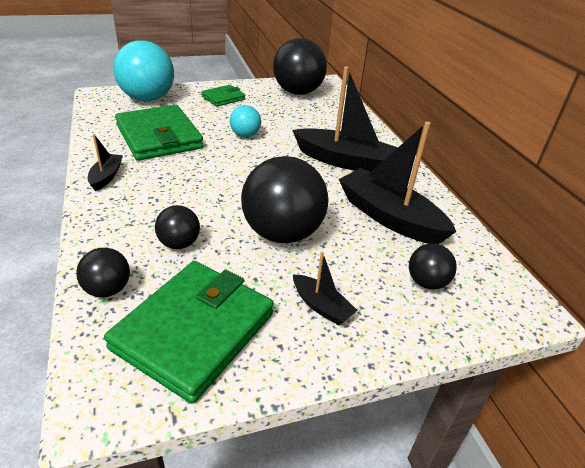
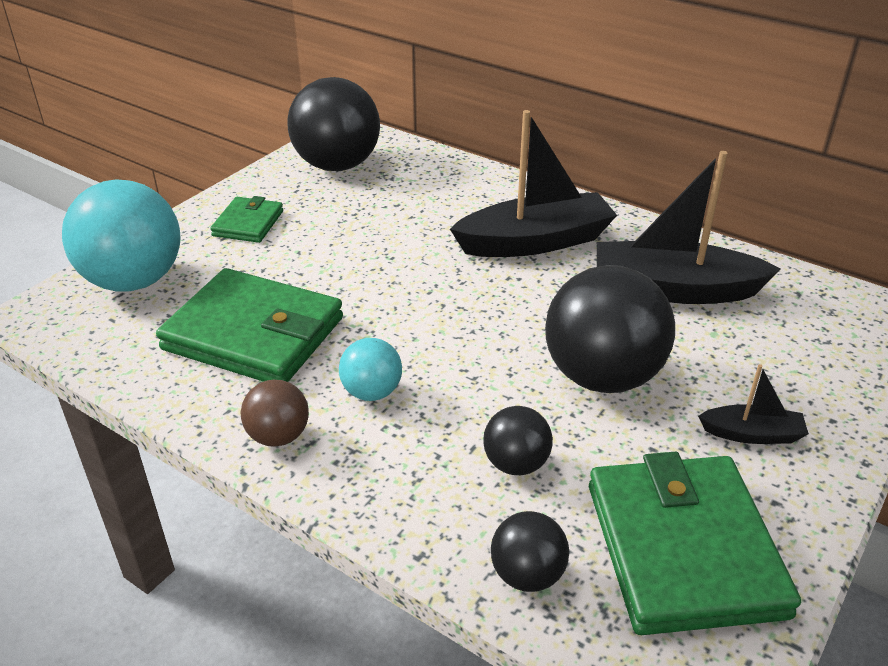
camera: 35 degrees left, 0 degrees up
(106, 177) = (278, 436): black boat -> brown ball
(245, 135) = (367, 268): turquoise ball -> turquoise ball (372, 392)
(426, 282) = (798, 344): black ball -> none

